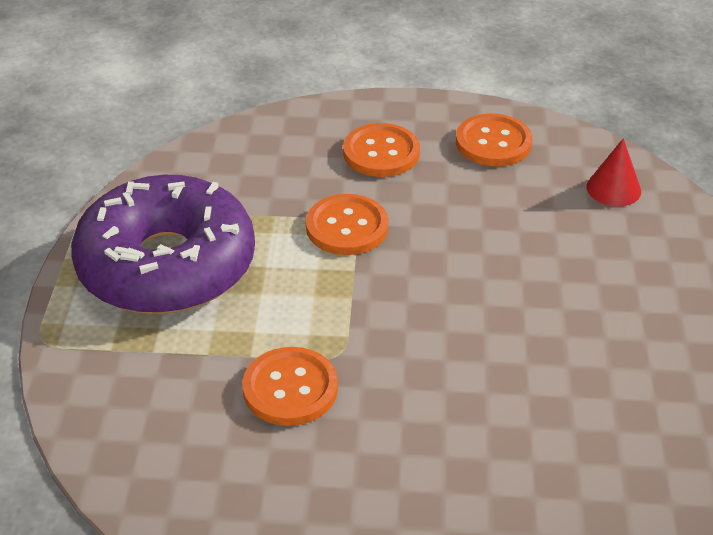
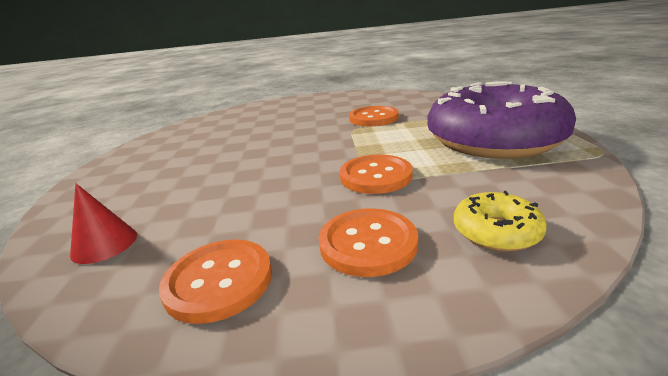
camera: 175 degrees right, 15 degrees down
(281, 146) = (496, 232): none -> yellow donut

